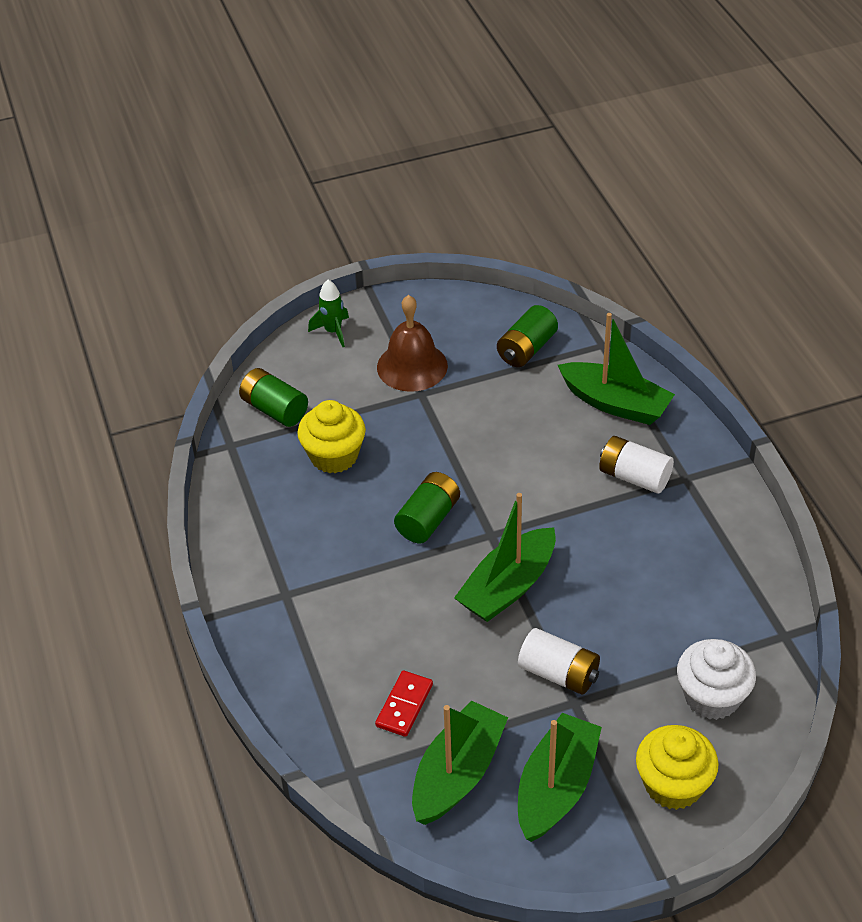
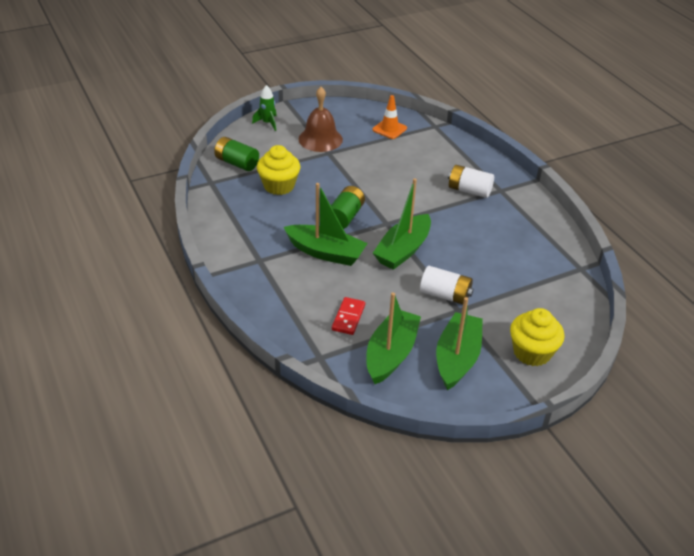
camera: 10 degrees left, 5 degrees down
(526, 349) = (389, 129): green battery -> orange traffic cone
(615, 403) = (449, 154): green boat -> green boat (326, 252)
(712, 697) = (544, 303): white cupcake -> none

